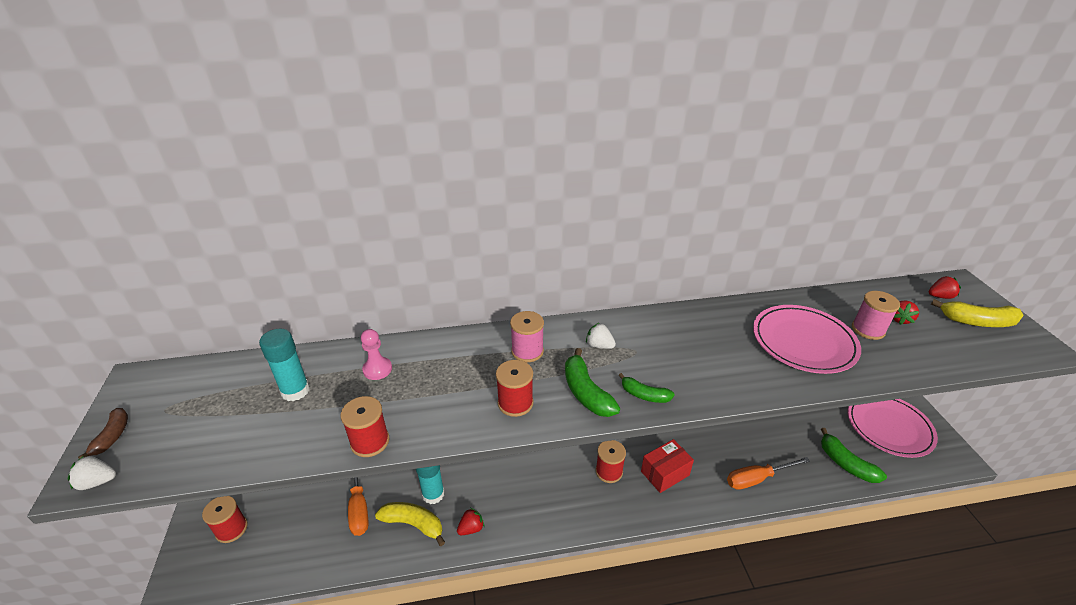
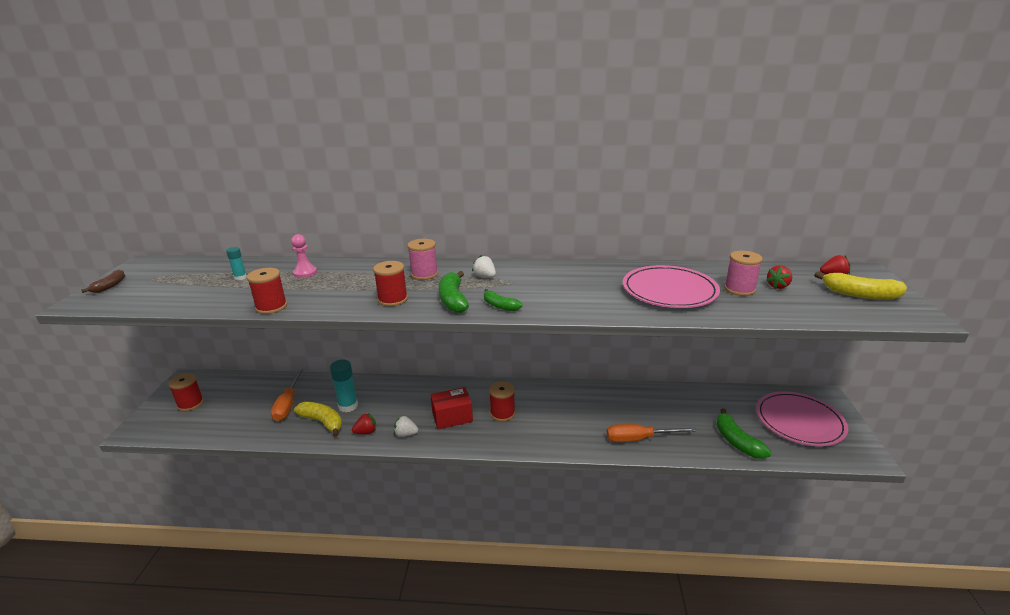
camera: 15 degrees right, 10 degrees down
(97, 482) = (86, 305): white strawberry -> white strawberry (405, 434)
(295, 391) = (240, 277): turquoise glue stick -> turquoise glue stick, size x0.56
(665, 473) = (552, 422): red box -> red box (452, 417)

